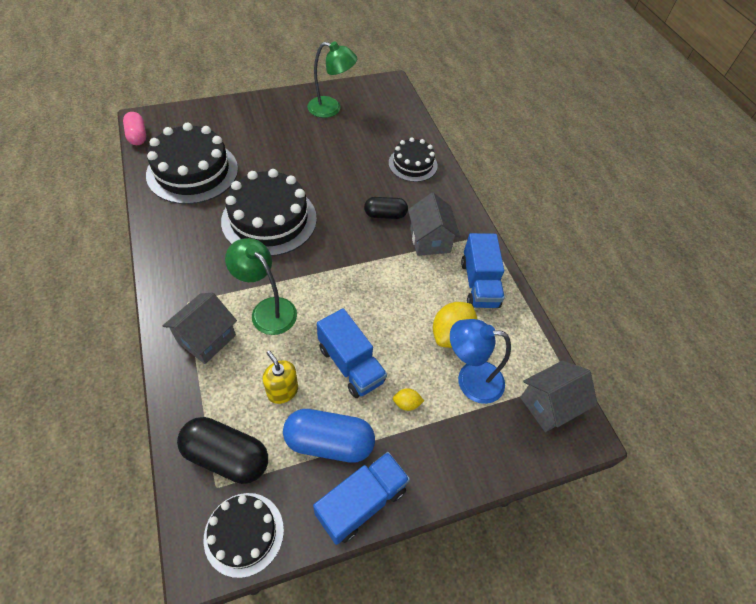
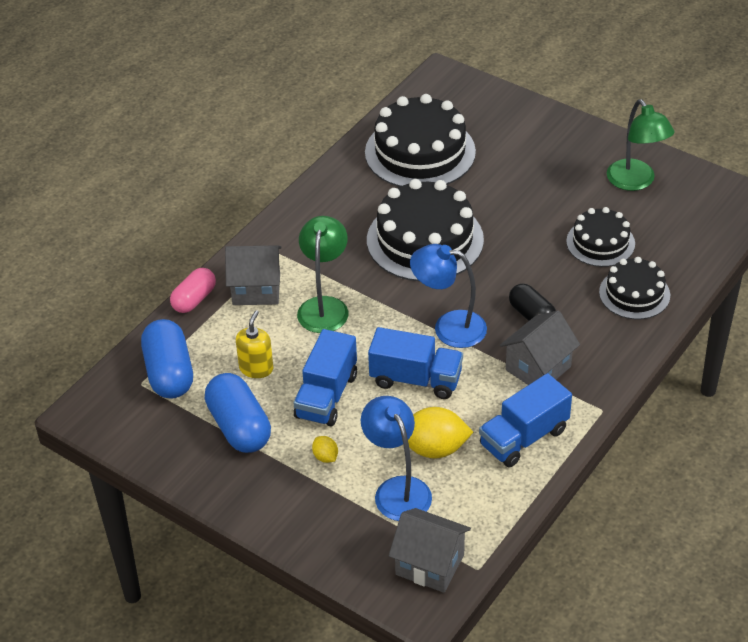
camera: 60 degrees right, 10 degrees down
(137, 136) = (418, 88): pink capsule -> pink capsule (194, 299)
(227, 456) = (169, 373): black capsule -> blue capsule
(244, 533) = (121, 423): black cake -> black cake (600, 242)
(355, 258) = (449, 327): none -> blue lamp
(361, 502) = (207, 478): blue truck -> blue truck (416, 379)

